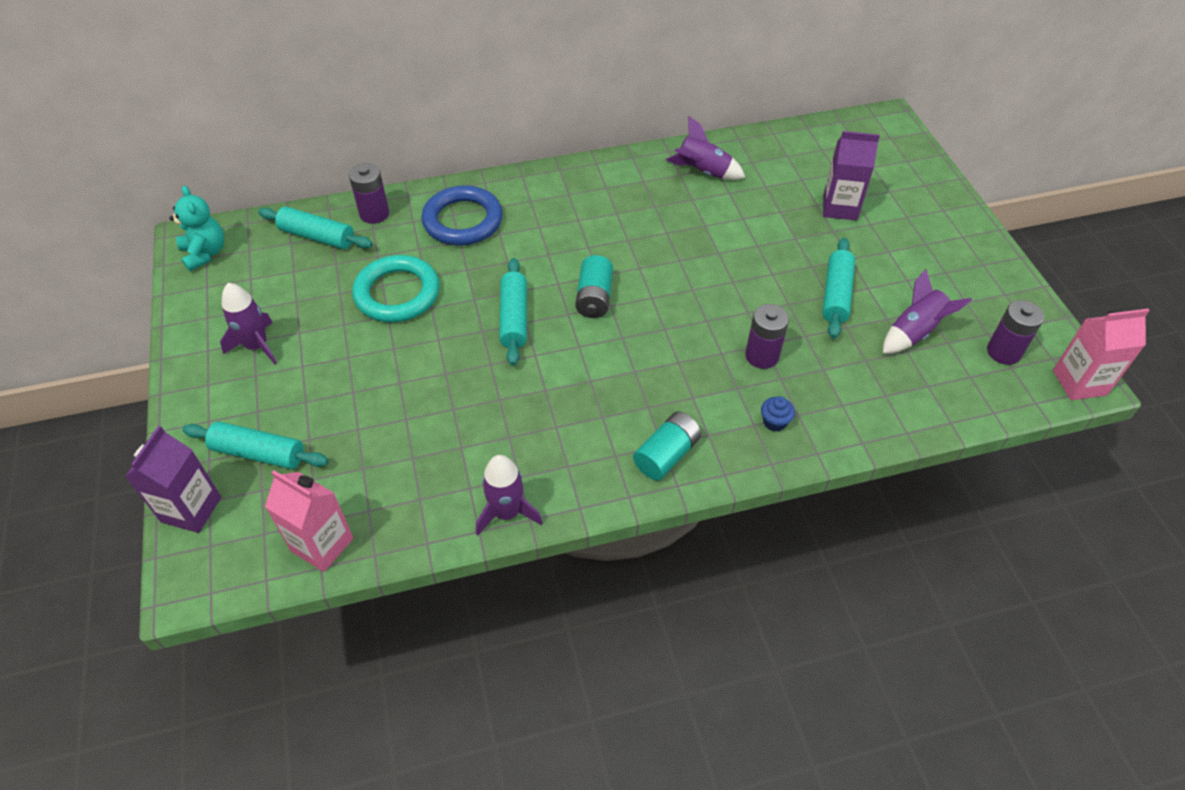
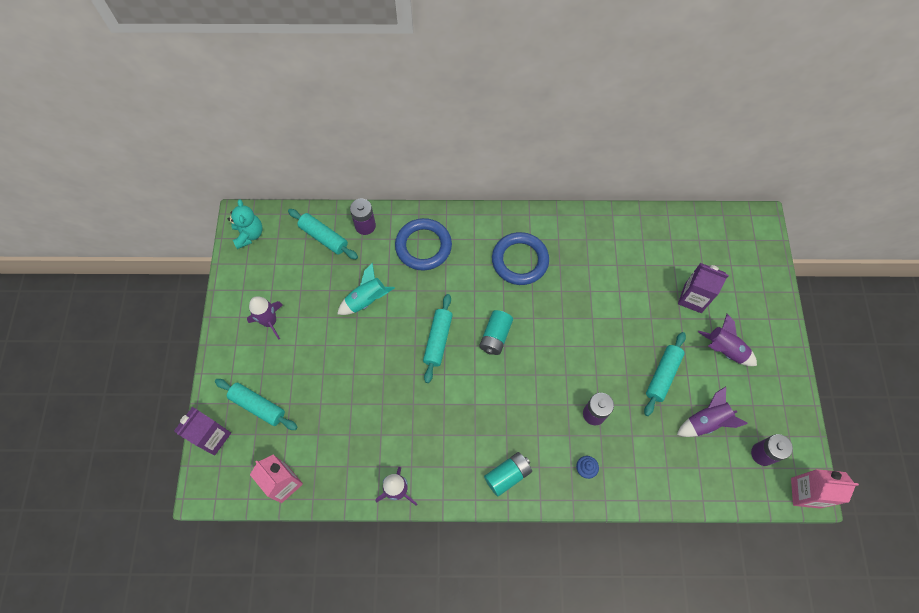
camera: 15 degrees right, 15 degrees up
(397, 293) = (366, 300): turquoise ring -> turquoise rocket
(600, 211) = (520, 260): none -> blue ring
(703, 172) = (603, 241): purple rocket -> purple rocket (724, 350)

